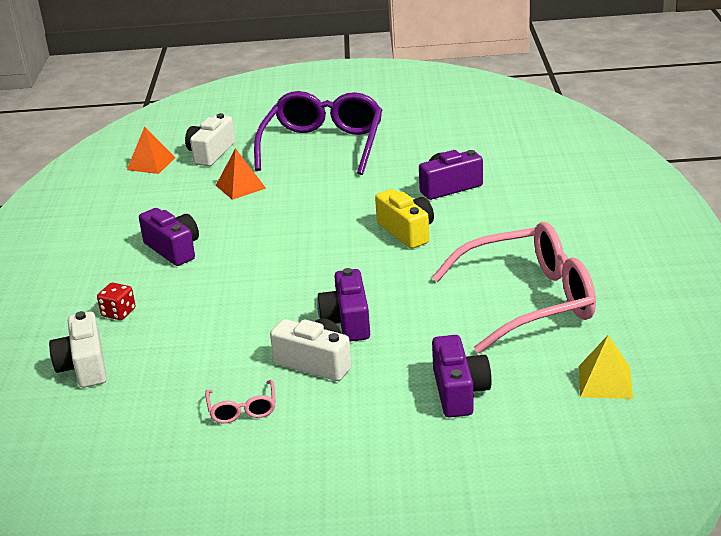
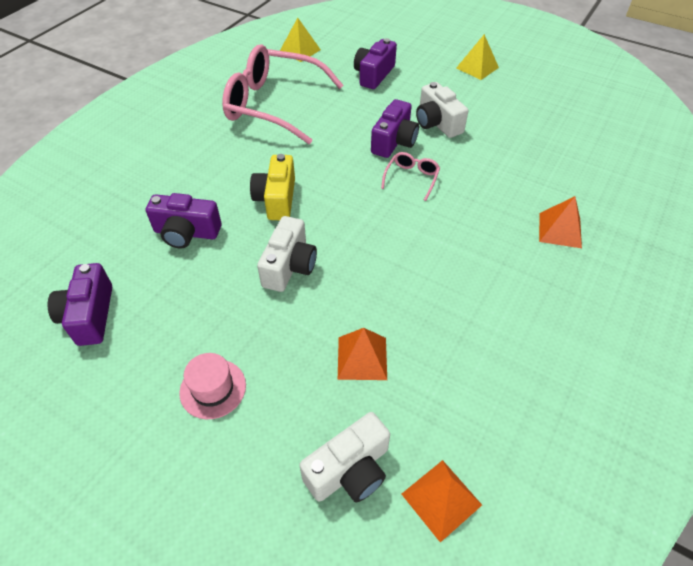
camera: 150 degrees left, 20 degrees up
(84, 366) = (599, 190): white camera -> white camera (289, 266)
(118, 313) = (560, 230): red dice -> orange pyramid
(173, 249) = (483, 287): purple camera -> purple camera (89, 315)
(242, 409) = (500, 114): pink glasses -> pink glasses (411, 178)
(322, 474) = (477, 67): none -> yellow pyramid
(323, 145) = (213, 388): purple glasses -> pink hat

